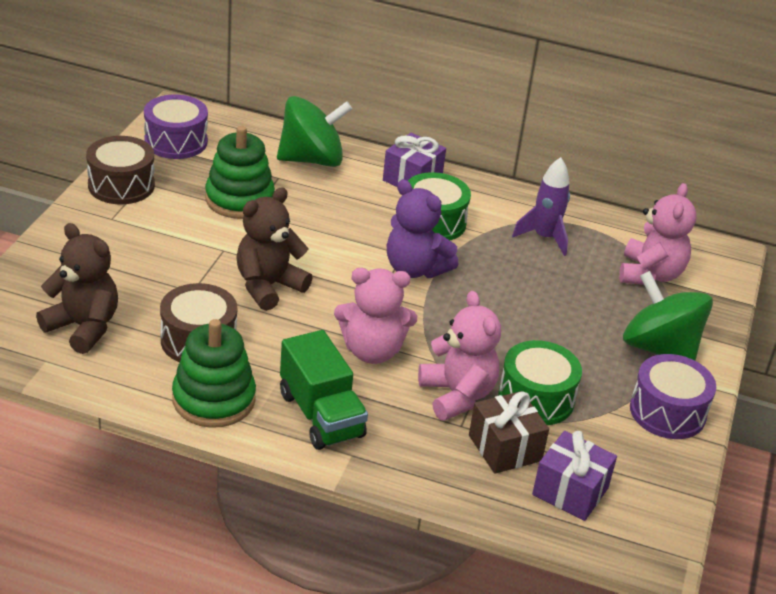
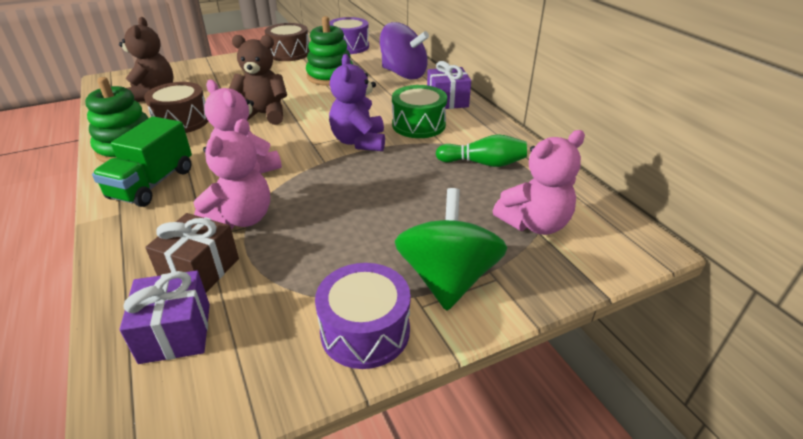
camera: 50 degrees right, 0 degrees up
(312, 159) = (403, 74): green spinning top -> purple spinning top
(536, 398) = (284, 252): green drum -> none
(544, 237) = (483, 163): purple rocket -> green bowling pin

